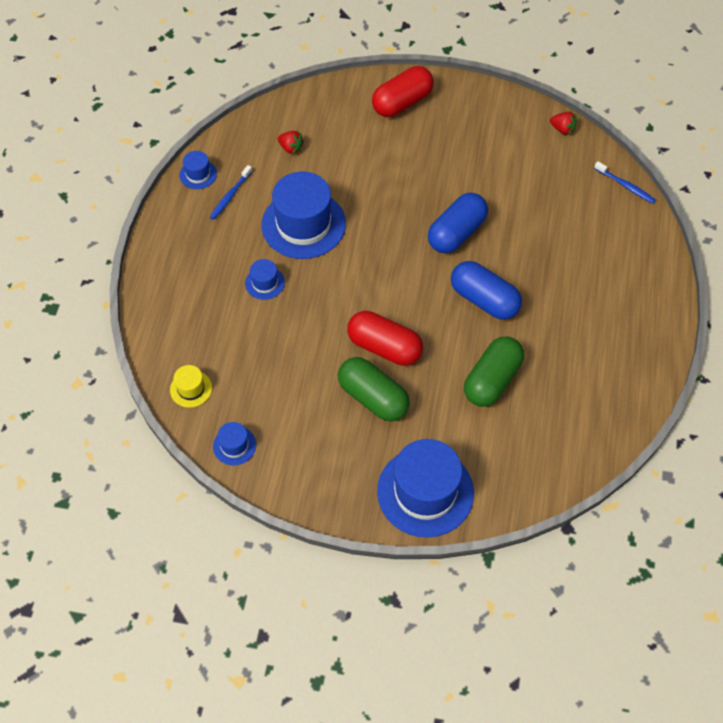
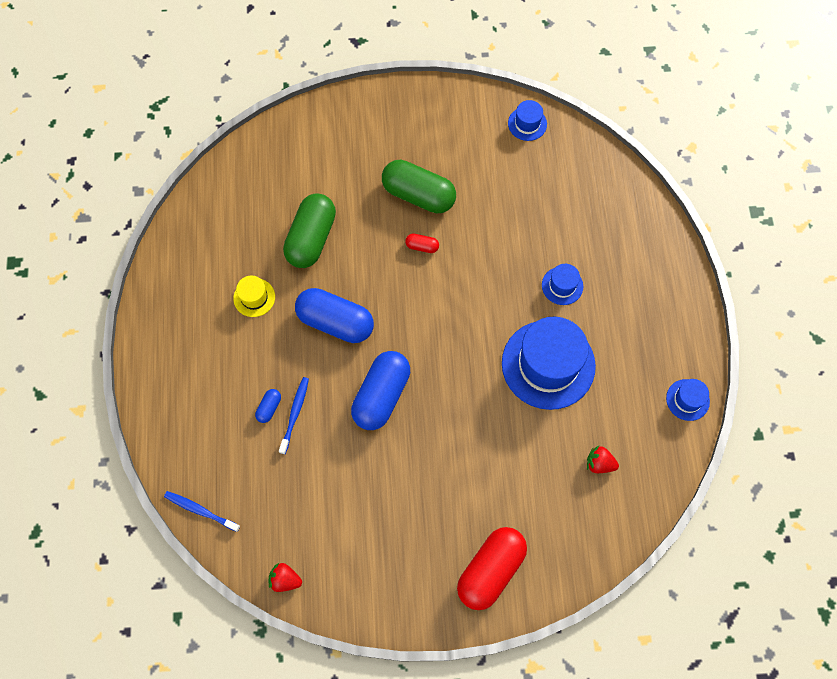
camera: 165 degrees right, 10 degrees up
(191, 389) = (587, 163): yellow hat -> yellow hat (254, 297)
(230, 196) = (640, 380): blue toothbrush -> blue toothbrush (295, 414)
(384, 347) = (422, 246): red capsule -> red capsule, size x0.43
(425, 492) = (350, 124): blue hat -> none
(557, 245) = (269, 408): none -> blue capsule

